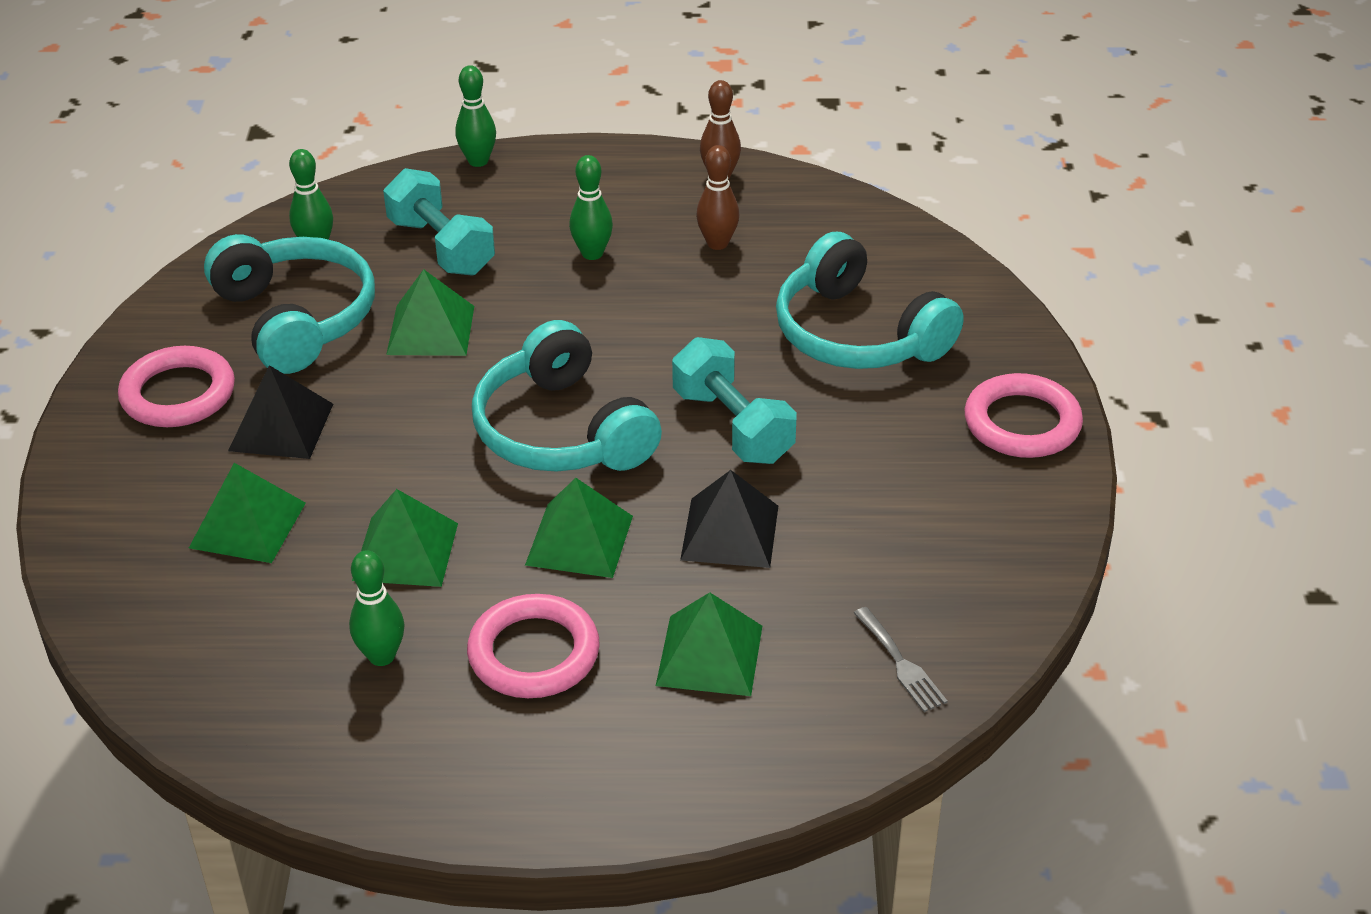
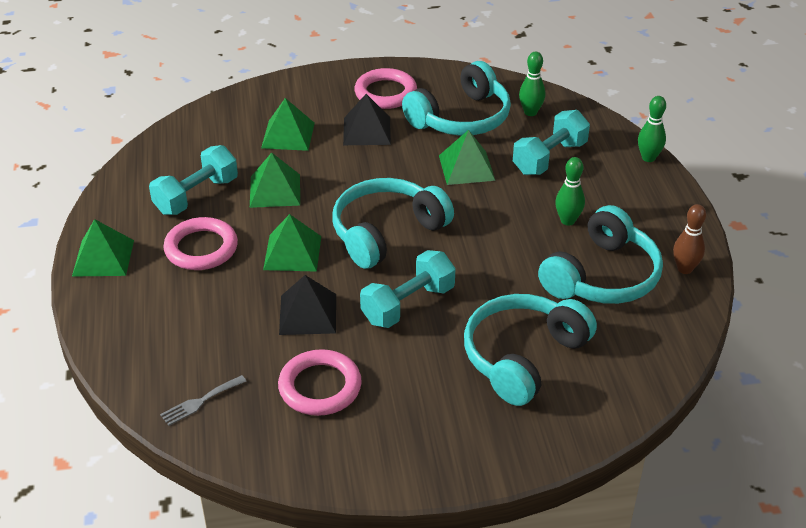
camera: 80 degrees right, 0 degrees up
(381, 656) = (196, 196): green bowling pin -> turquoise dumbbell
(709, 655) = (203, 316): green pyramid -> green pyramid (103, 258)
(717, 243) = (602, 276): brown bowling pin -> turquoise headphones
(1022, 423) = (446, 454): pink ring -> pink ring (320, 387)

